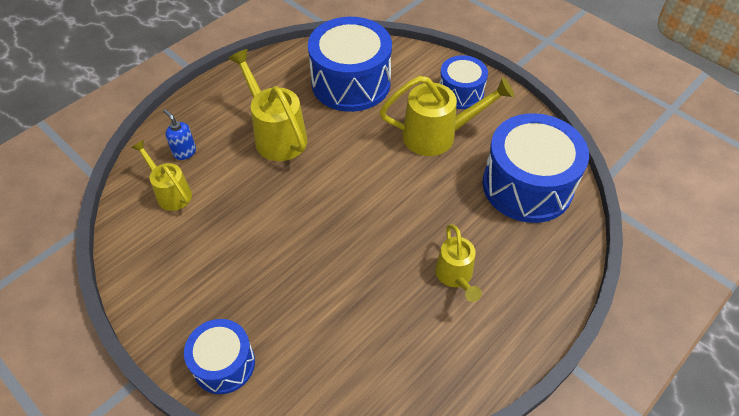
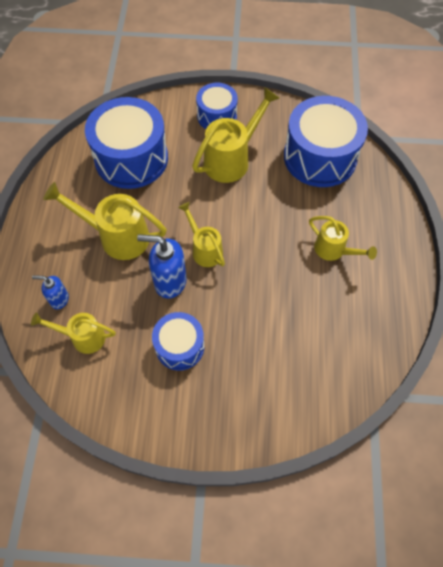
camera: 40 degrees left, 10 degrees up
(224, 364) = (250, 421): blue drum -> blue drum (179, 346)
(280, 198) = (169, 281): none -> blue soap dispenser
(336, 193) = (205, 249): none -> yellow watering can

